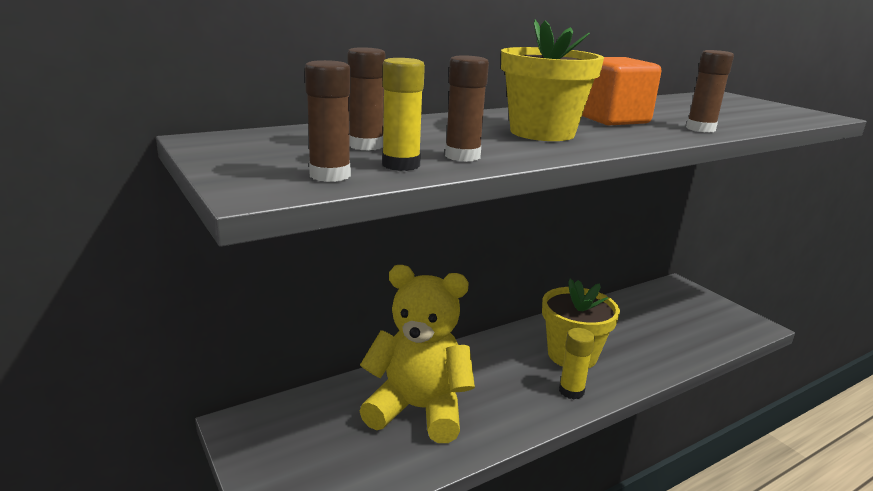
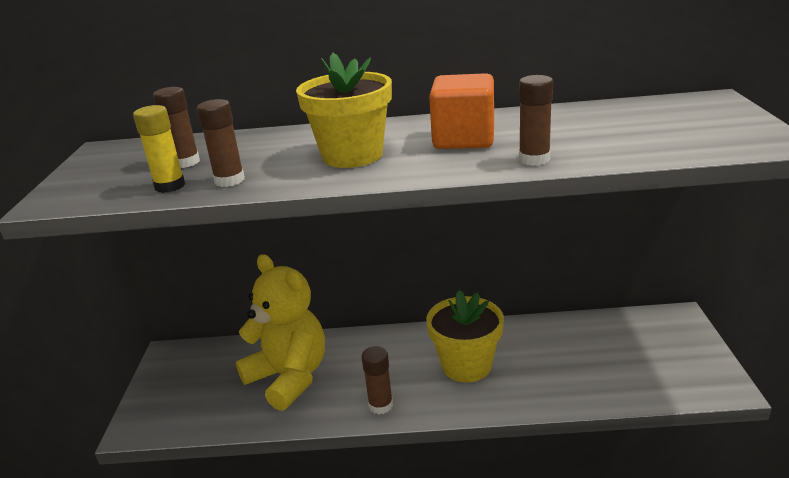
camera: 35 degrees right, 5 degrees up
(330, 175) = (109, 192): brown glue stick -> brown glue stick (380, 405)
(571, 391) = (427, 399): yellow glue stick -> none

